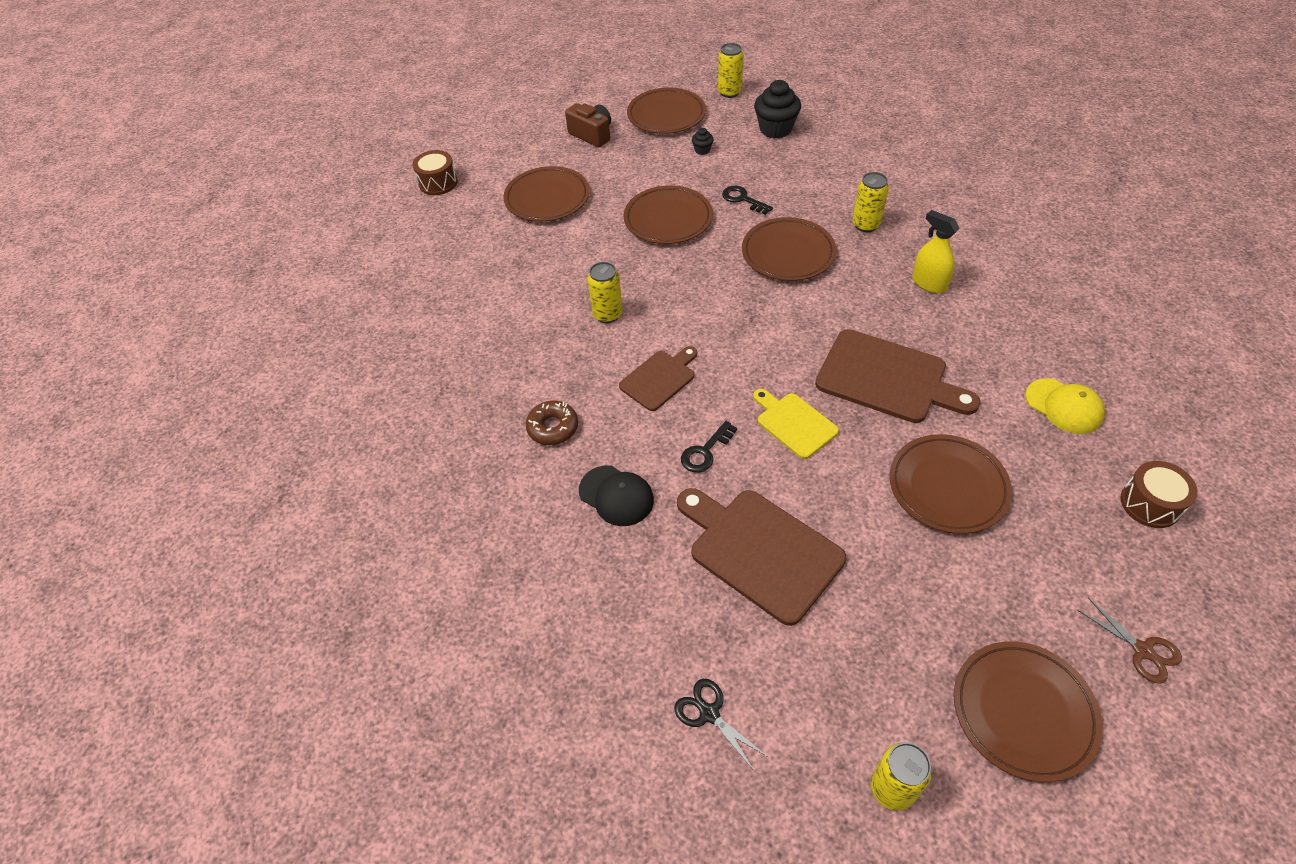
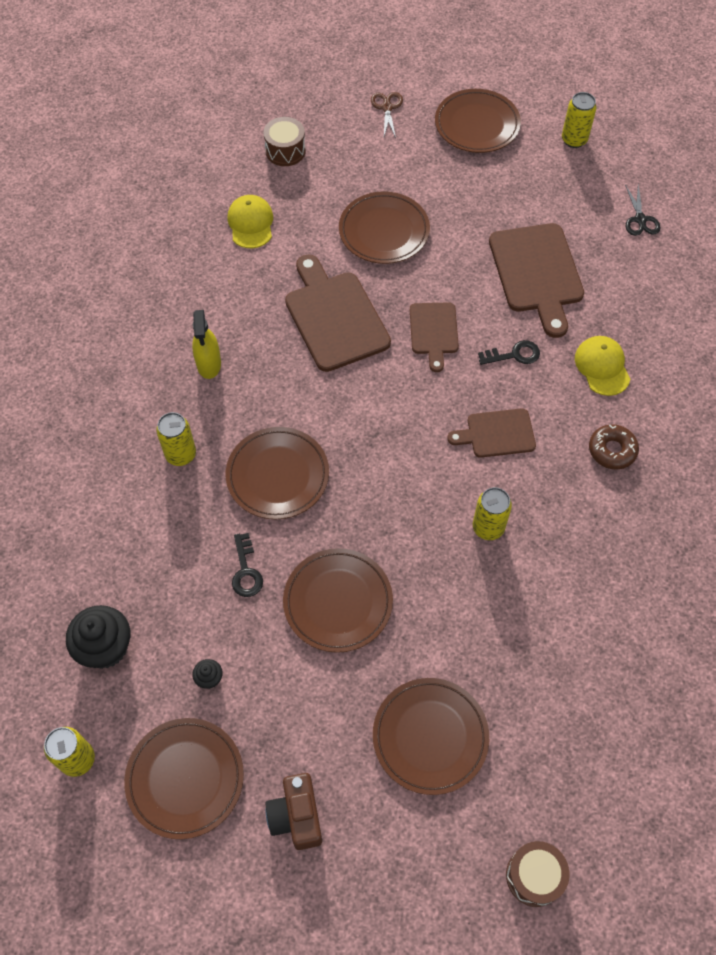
camera: 145 degrees left, 10 degrees up
(616, 496) = (602, 367): black cap -> yellow cap
(794, 423) = (434, 332): yellow cutting board -> brown cutting board

